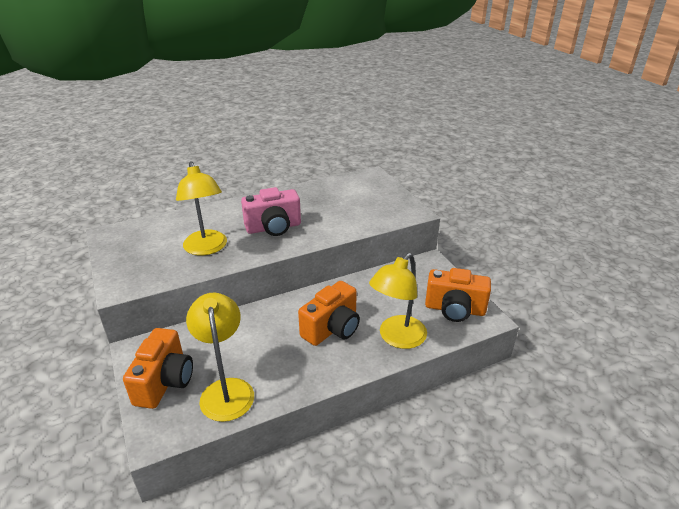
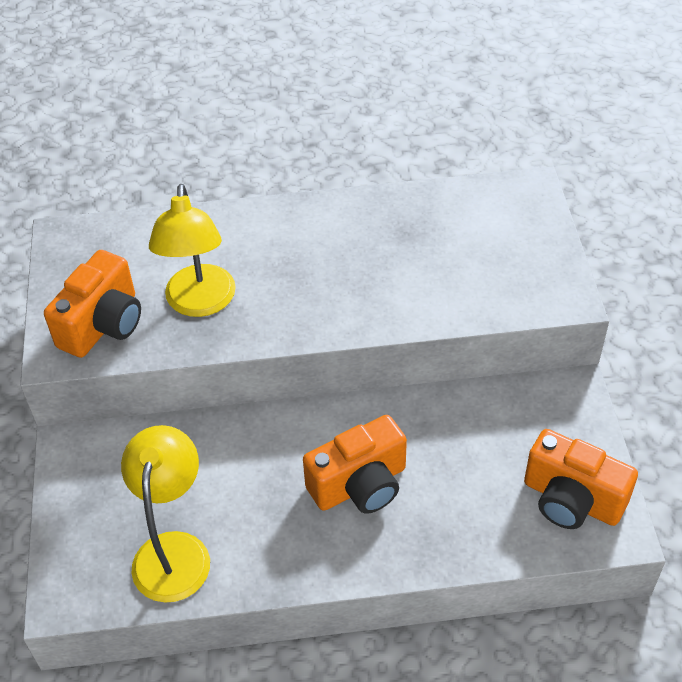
camera: 20 degrees right, 15 degrees up
(165, 382) = (96, 514): orange camera -> orange camera (103, 324)
(273, 228) = (316, 281): pink camera -> none
(397, 338) = (453, 530): yellow lamp -> none

